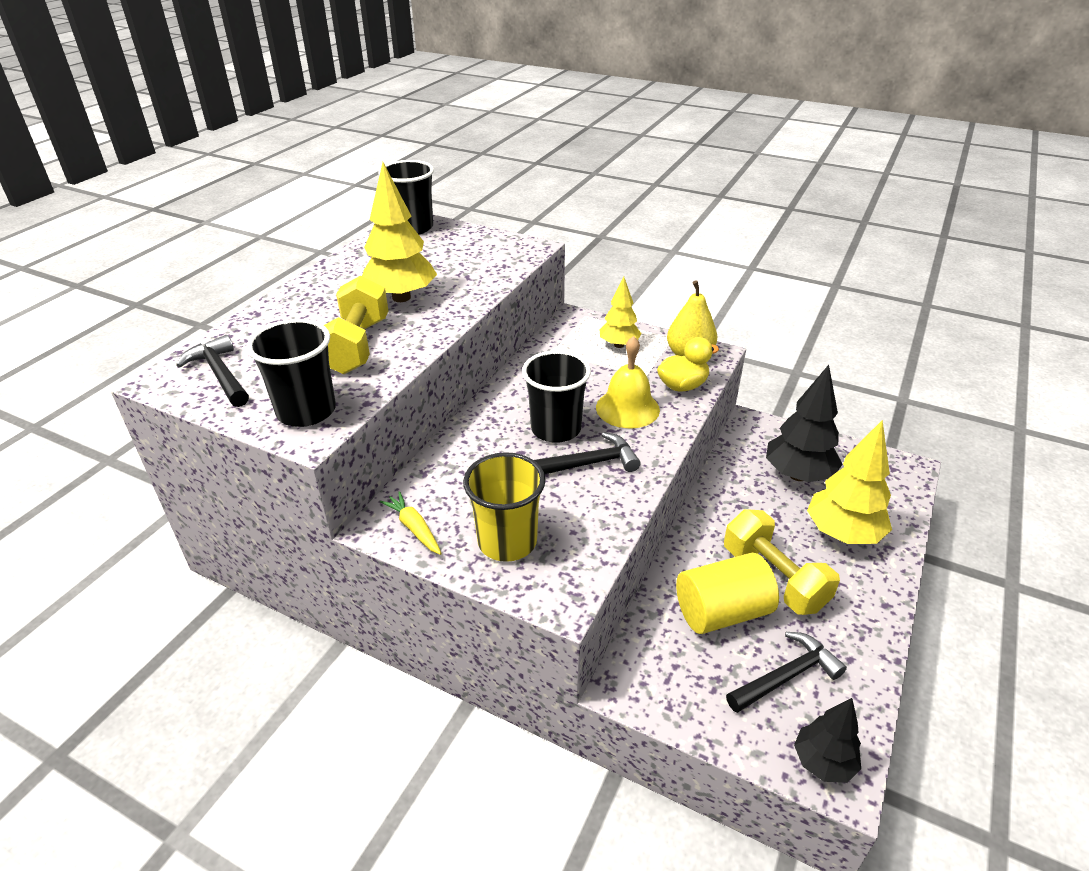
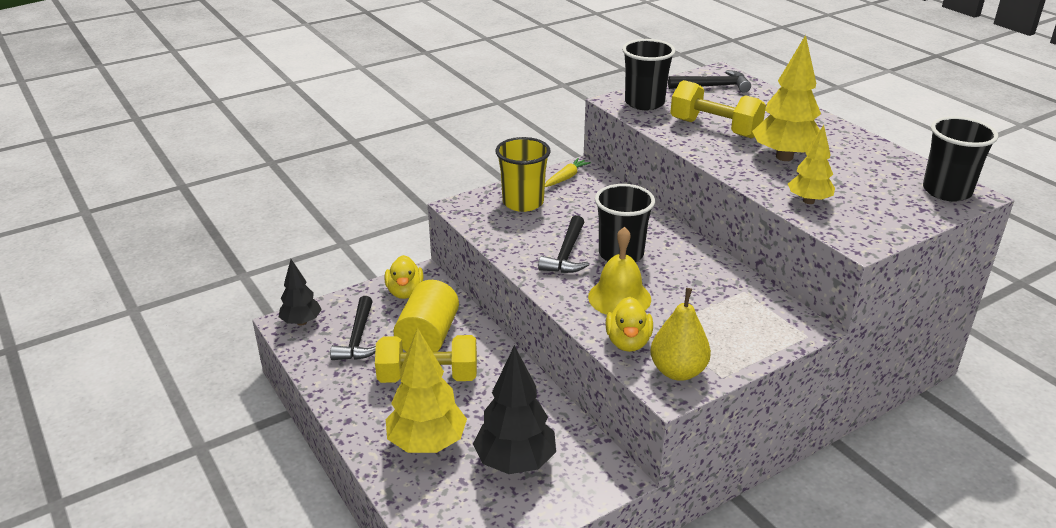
camera: 120 degrees right, 5 degrees down
(414, 528) = (566, 178): yellow carrot -> yellow carrot turned 45 degrees counterclockwise
(619, 345) = (729, 334): yellow tree -> yellow tree (808, 201)
(670, 684) = (405, 292): none -> yellow duck

